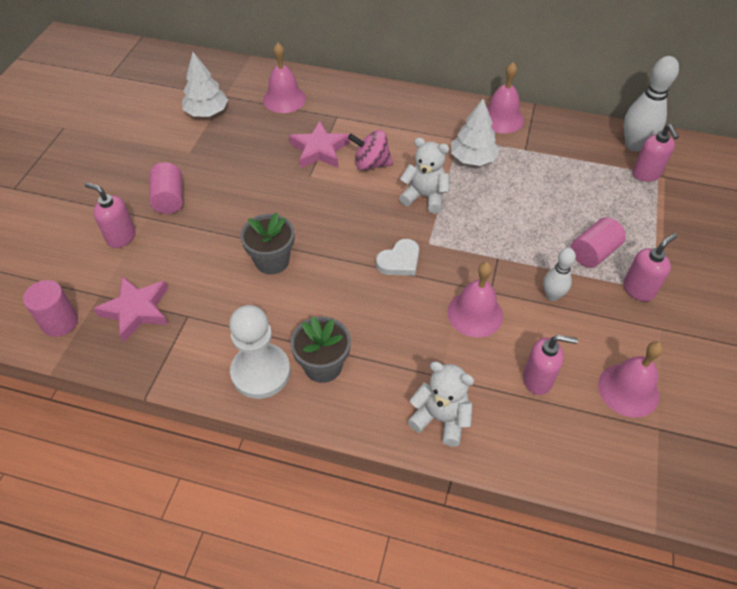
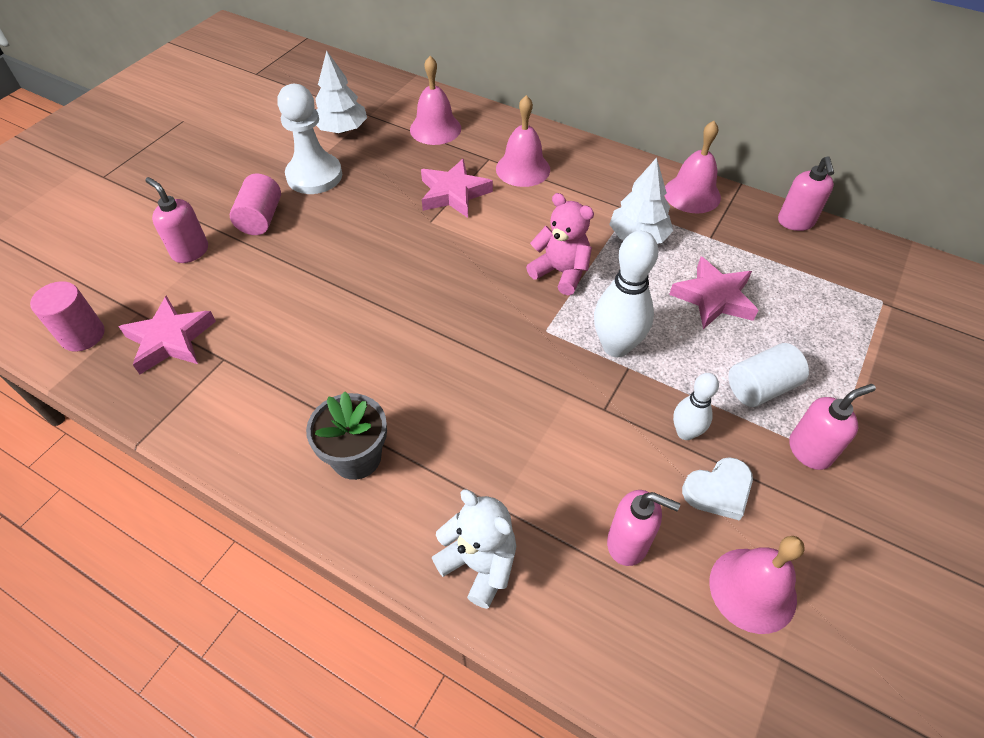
camera: 15 degrees right, 0 degrees up
(261, 372) = (279, 447): white pawn -> white pawn (314, 176)
(272, 261) = (347, 313): grey flower pot -> none
(371, 164) = (509, 220): pink spinning top -> none
(399, 261) = (500, 345): white heart -> white heart (718, 490)
(424, 197) = (561, 272): white teddy bear -> pink teddy bear
(475, 314) = (573, 434): pink bell -> pink bell (523, 169)
(542, 195) = (714, 298): none -> pink star
(593, 253) = (760, 387): pink cylinder -> white cylinder
(634, 145) = (860, 258): white bowling pin -> white bowling pin (616, 346)
(646, 174) = (866, 298): pink soap dispenser -> pink soap dispenser (795, 222)

